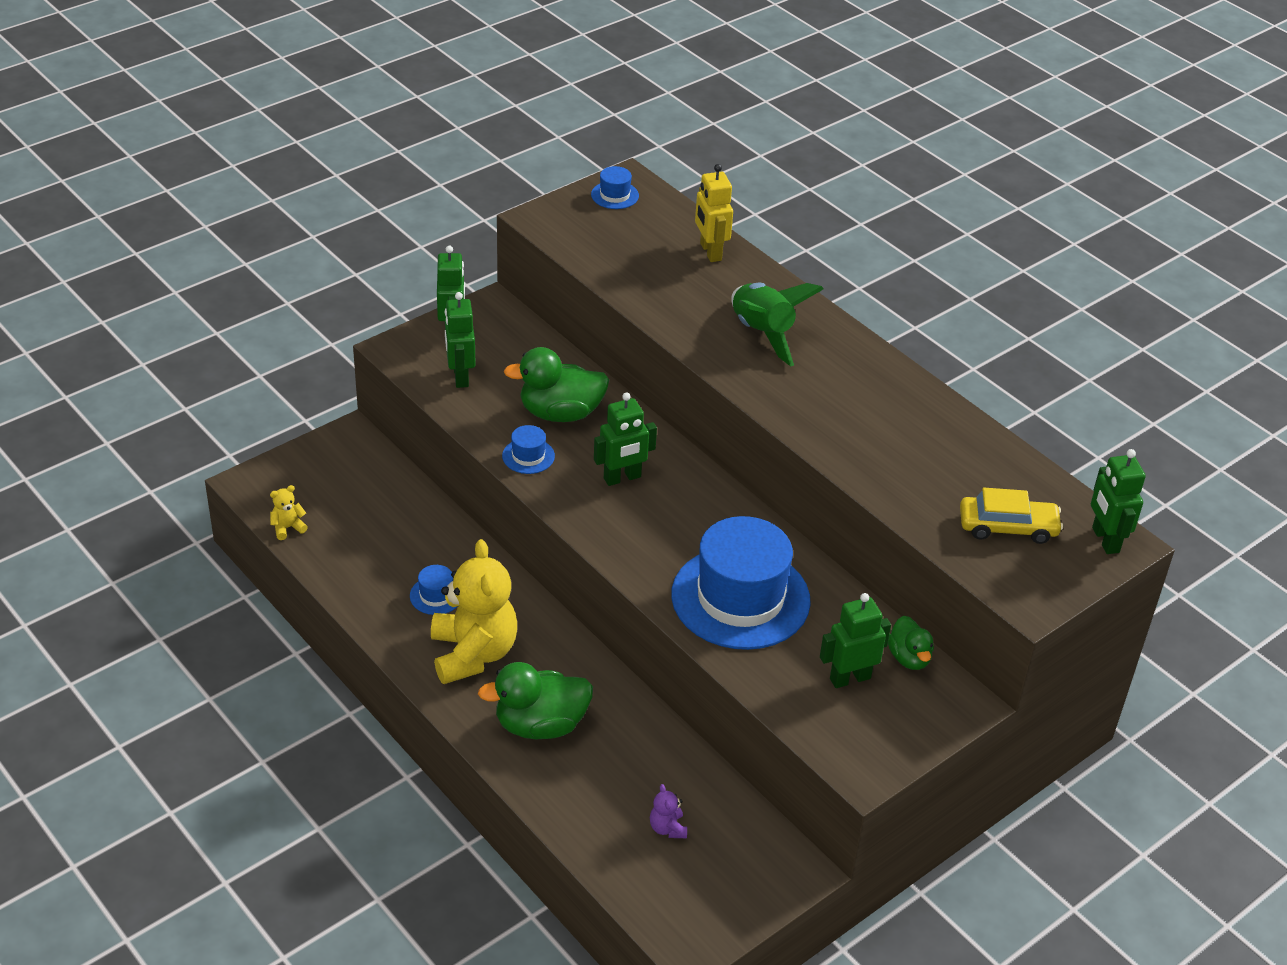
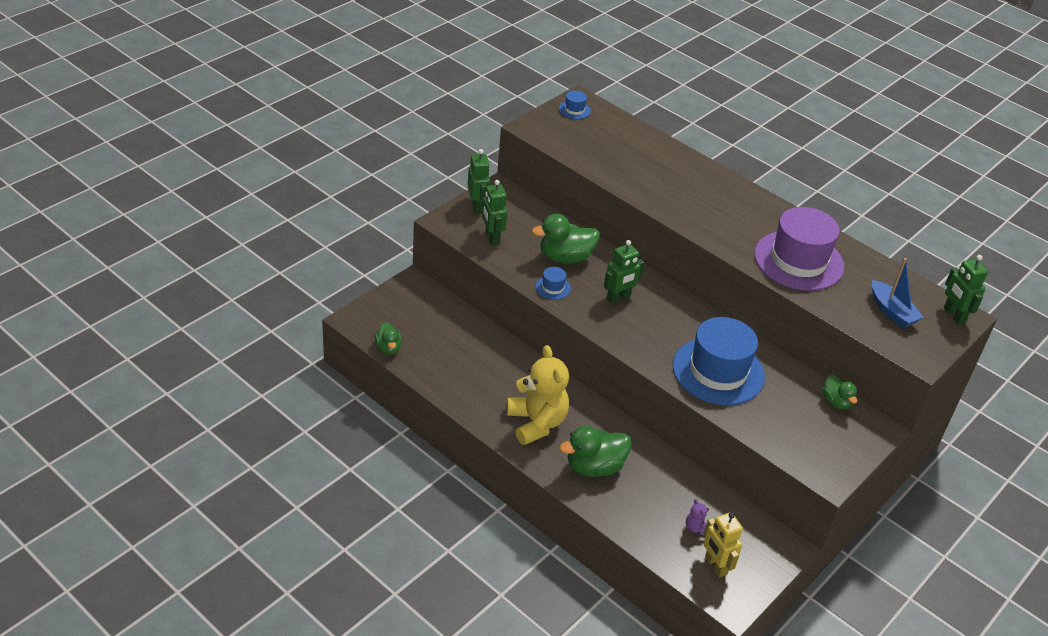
camera: 10 degrees left, 0 degrees up
(288, 528) = (388, 348): yellow teddy bear -> green duck
(436, 595) = (501, 386): blue hat -> none
(710, 252) = (648, 144): yellow robot -> yellow robot (715, 566)
(762, 334) = (698, 196): green rocket -> none
(850, 678) = (803, 418): green robot -> none
(886, 440) = (798, 260): none -> purple hat
(1008, 527) = (892, 311): yellow car -> blue boat

